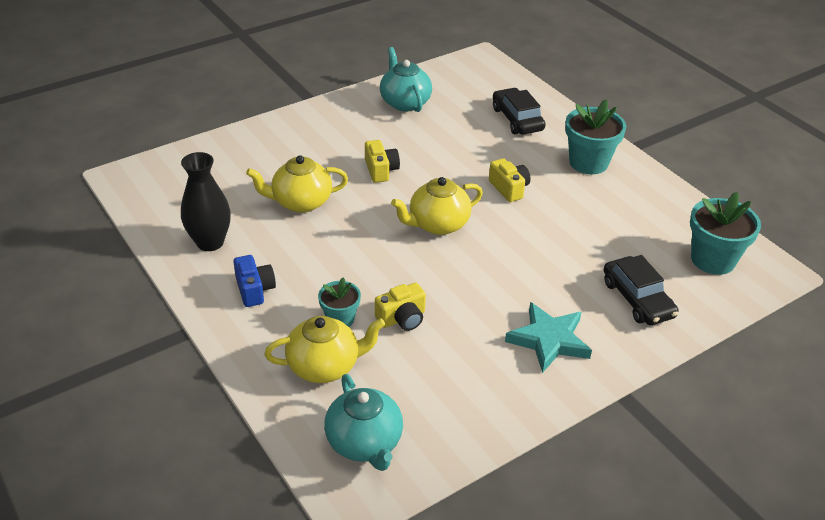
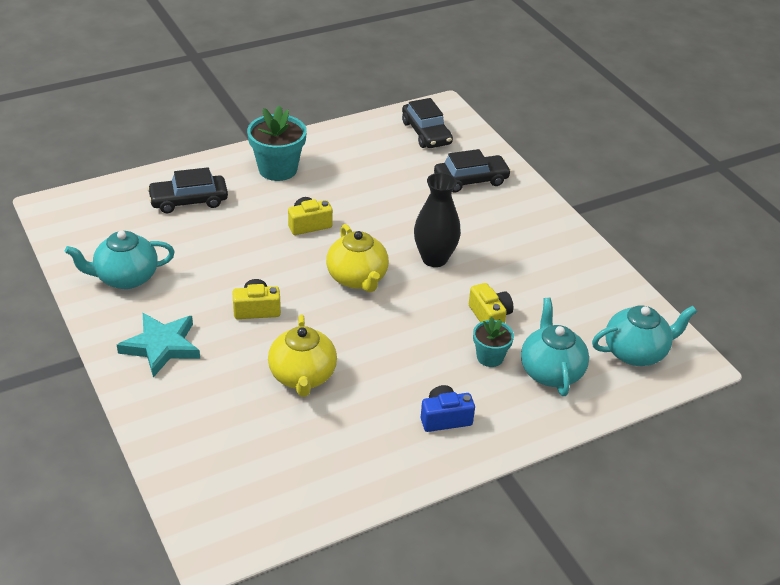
camera: 85 degrees left, 0 degrees up
(210, 242) = (363, 455): black vase -> black vase (434, 259)
(324, 366) = (551, 371): yellow teapot -> turquoise teapot
(549, 340) = (518, 234): turquoise star -> turquoise star (161, 346)
(713, 260) = (426, 133): turquoise flower pot -> black car

